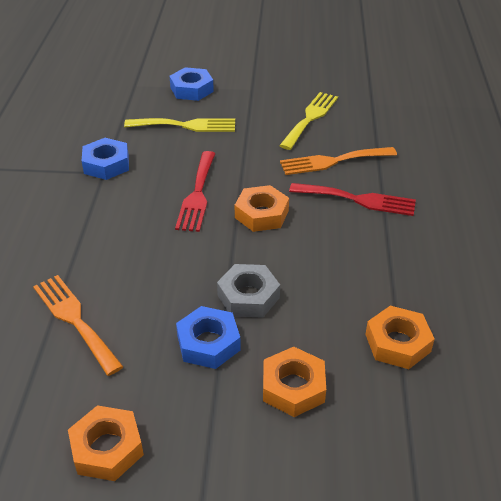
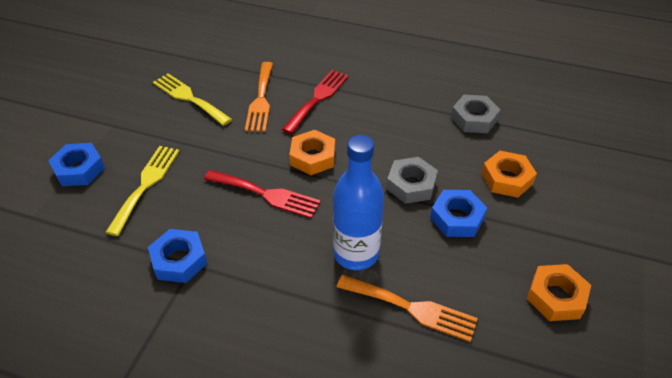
camera: 75 degrees left, 5 degrees up
(75, 320) = (412, 308): orange fork -> orange fork turned 135 degrees counterclockwise
(137, 268) = (356, 253): none -> blue bottle
(397, 343) = (474, 119): orange nut -> grey nut

